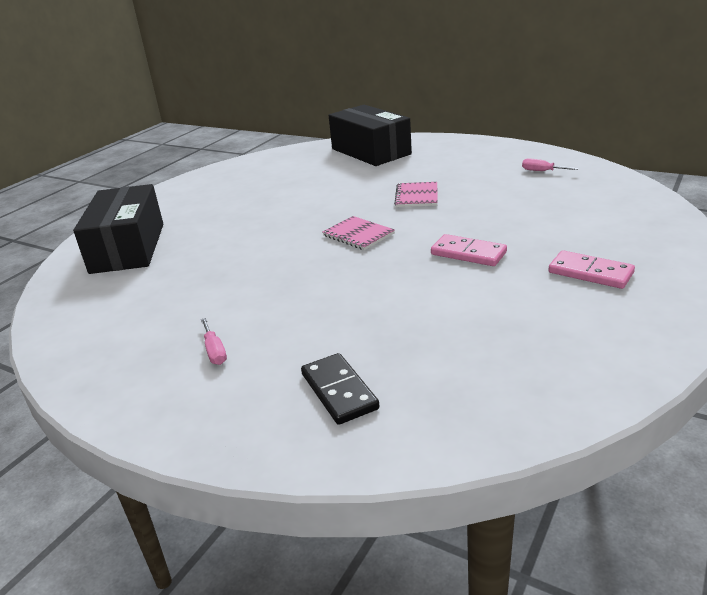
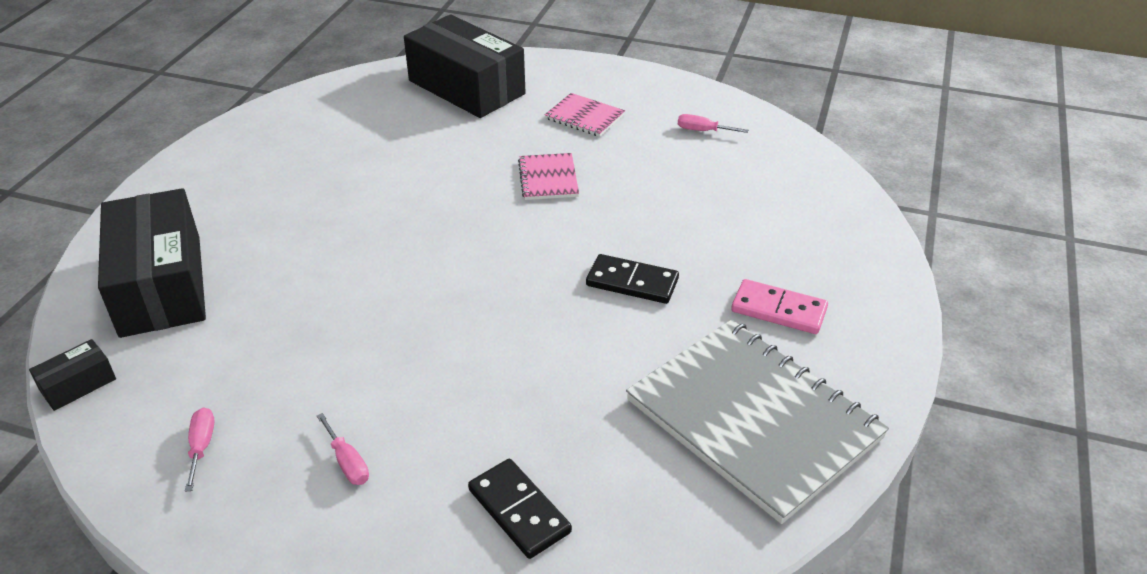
camera: 15 degrees left, 10 degrees up
(50, 298) = (78, 384): none -> black box
(115, 336) = (201, 446): none -> pink screwdriver
(358, 235) = (485, 252): pink notebook -> pink notebook (585, 117)
(468, 253) = (632, 282): pink domino -> black domino
(557, 342) = (753, 419): none -> grey notebook

